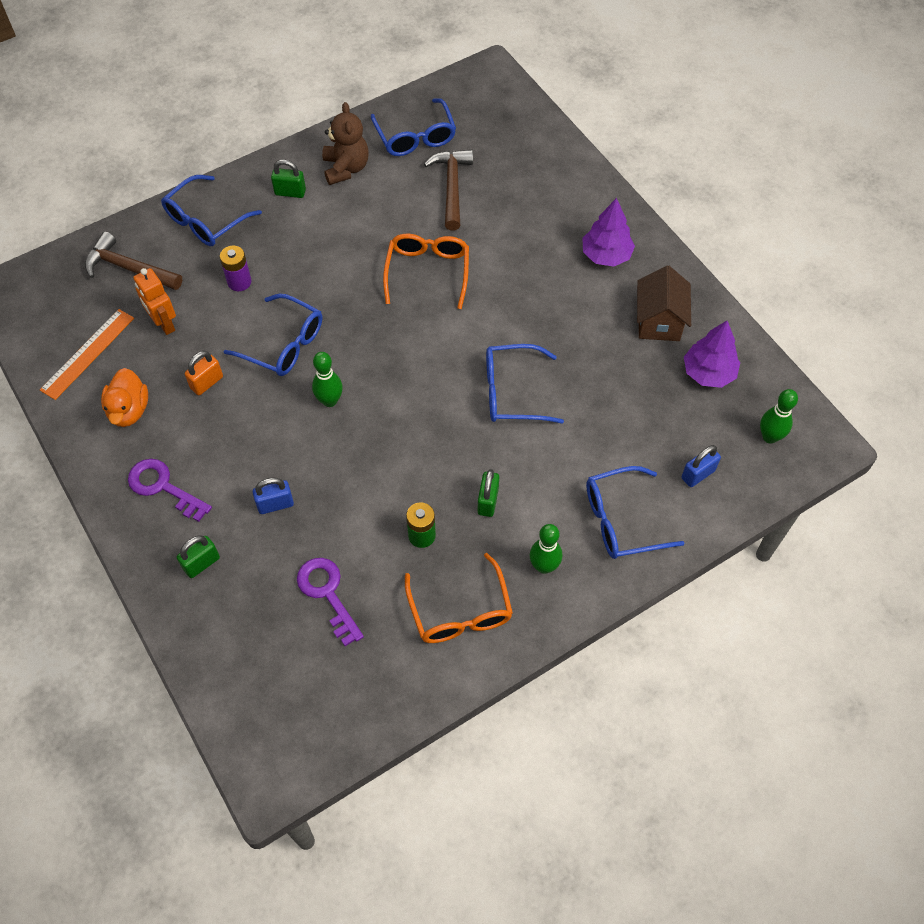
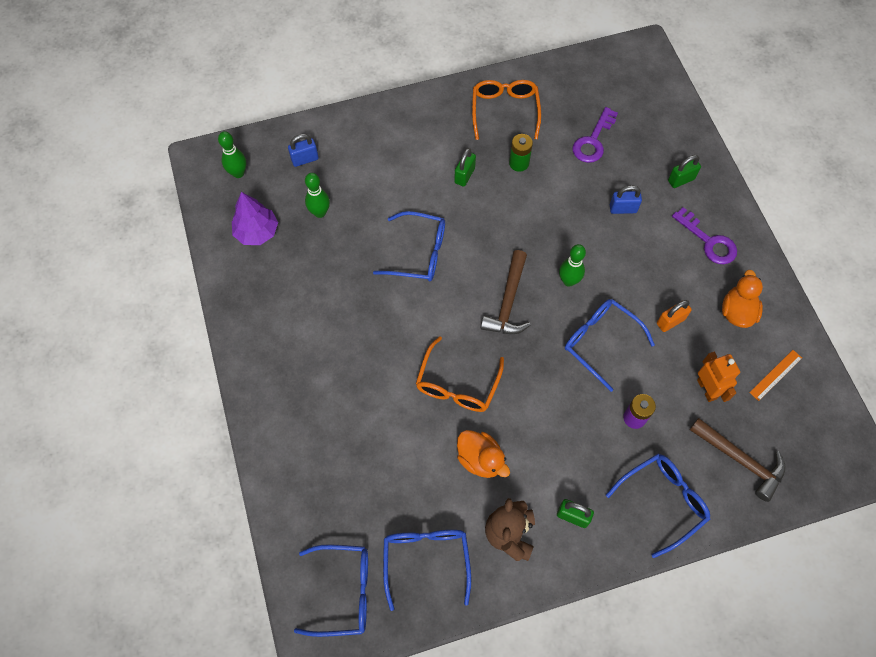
camera: 165 degrees left, 5 degrees up
(88, 353) = (775, 375): orange ruler -> orange ruler, size x0.65
(327, 594) = (593, 141): purple key -> purple key turned 45 degrees clockwise
(387, 216) = (480, 459): none -> orange duck
(452, 187) = (407, 479): brown hammer -> brown hammer (508, 302)
(544, 566) = (439, 125): green bowling pin -> green bowling pin (320, 212)
(606, 255) = (289, 362): purple tree -> none
(621, 520) = (373, 141): blue glasses -> blue glasses (343, 591)
(659, 321) = (274, 286): brown house -> none

